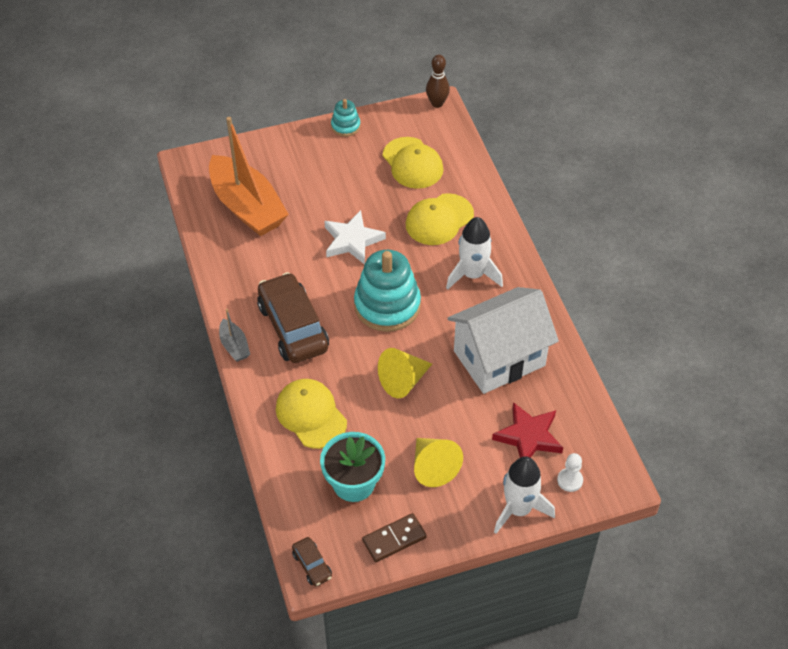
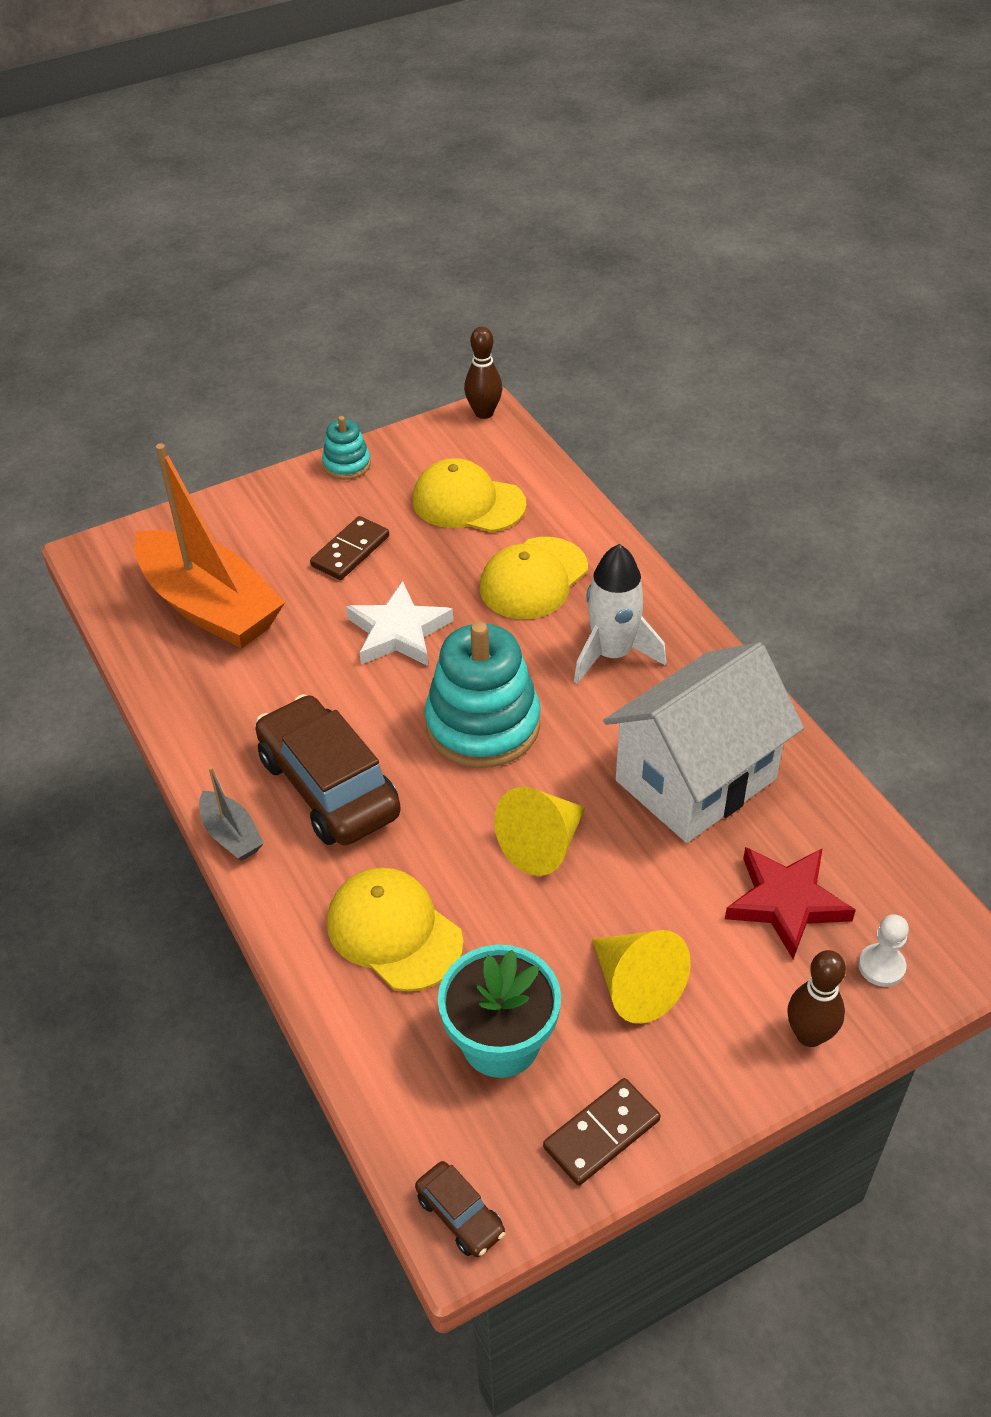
camera: 10 degrees left, 5 degrees down
(335, 184) = (350, 551): none -> brown domino
(412, 163) = (468, 502): yellow cap -> yellow cap turned 150 degrees clockwise
(518, 509) = (809, 1035): white rocket -> brown bowling pin

